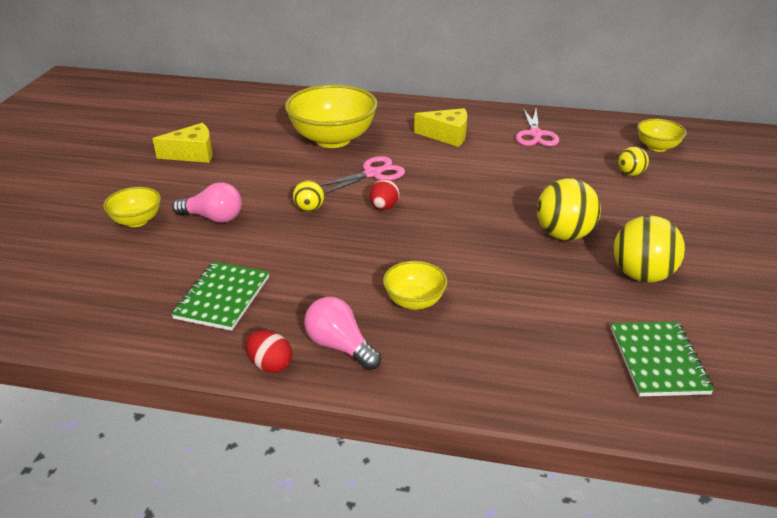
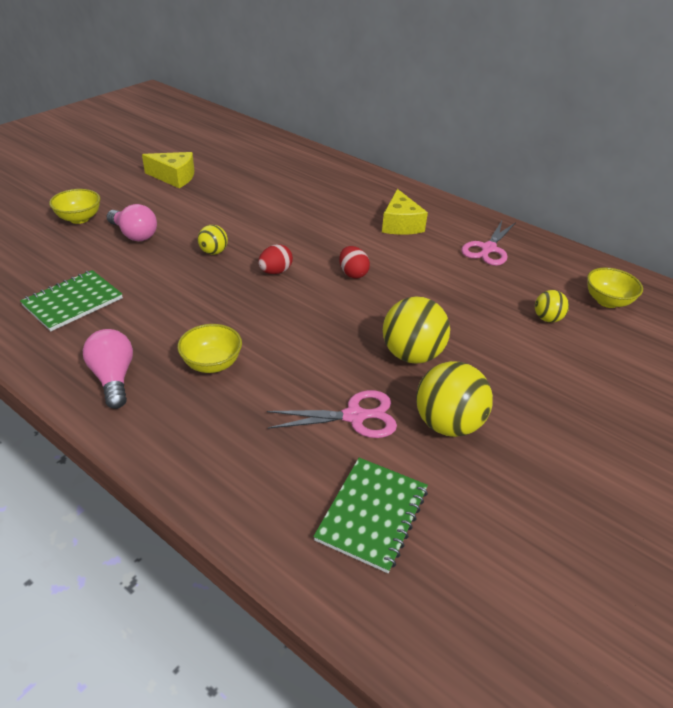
camera: 25 degrees right, 5 degrees up
(270, 364) = (48, 371): red egg -> red egg (353, 273)
(333, 139) = (296, 198): yellow bowl -> none
(373, 174) = (298, 239): pink scissors -> pink scissors (355, 416)
(447, 135) = (400, 224): yellow cheese -> yellow cheese turned 45 degrees clockwise

